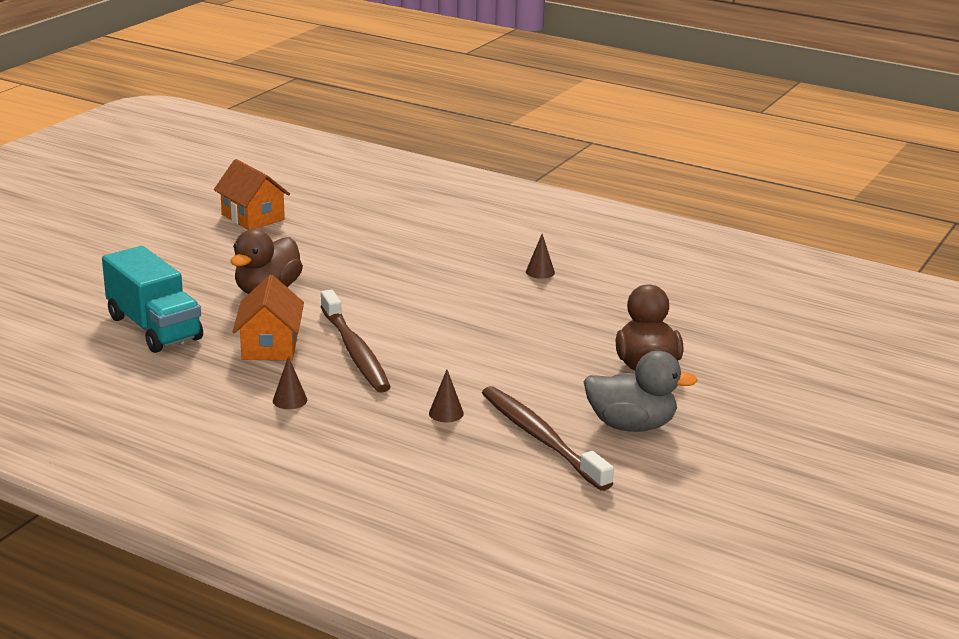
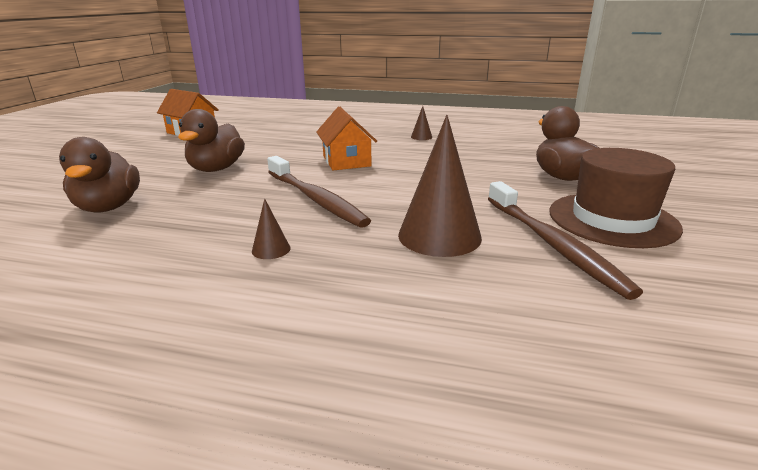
camera: 15 degrees left, 0 degrees up
(154, 328) = (108, 207): turquoise truck -> brown duck
(270, 346) = (232, 206): orange house -> orange house (346, 161)
(446, 413) = (439, 236): brown cone -> brown cone, size x2.28
(541, 439) = (552, 244): brown toothbrush -> brown toothbrush turned 150 degrees counterclockwise
(631, 425) = (612, 219): grey duck -> brown hat

